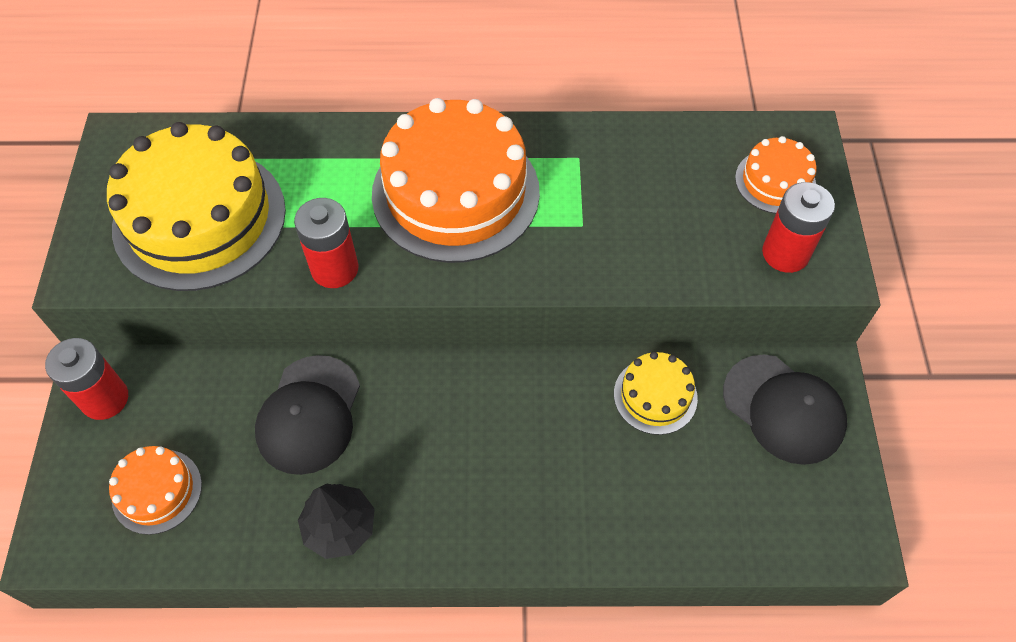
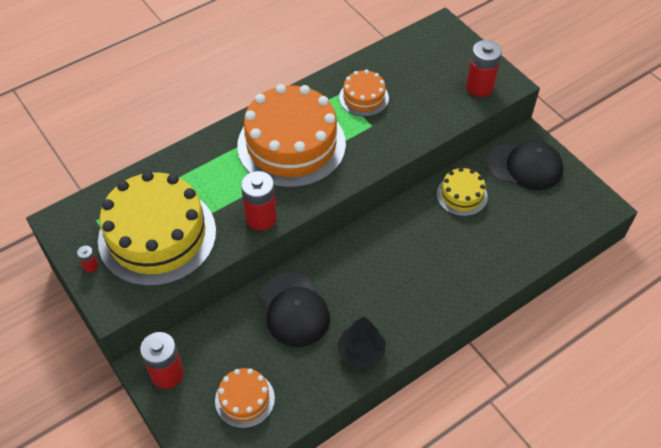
camera: 35 degrees left, 5 degrees down
(99, 212) = (91, 266): none -> red battery
(775, 181) = (446, 55): orange cake -> orange cake (364, 97)

